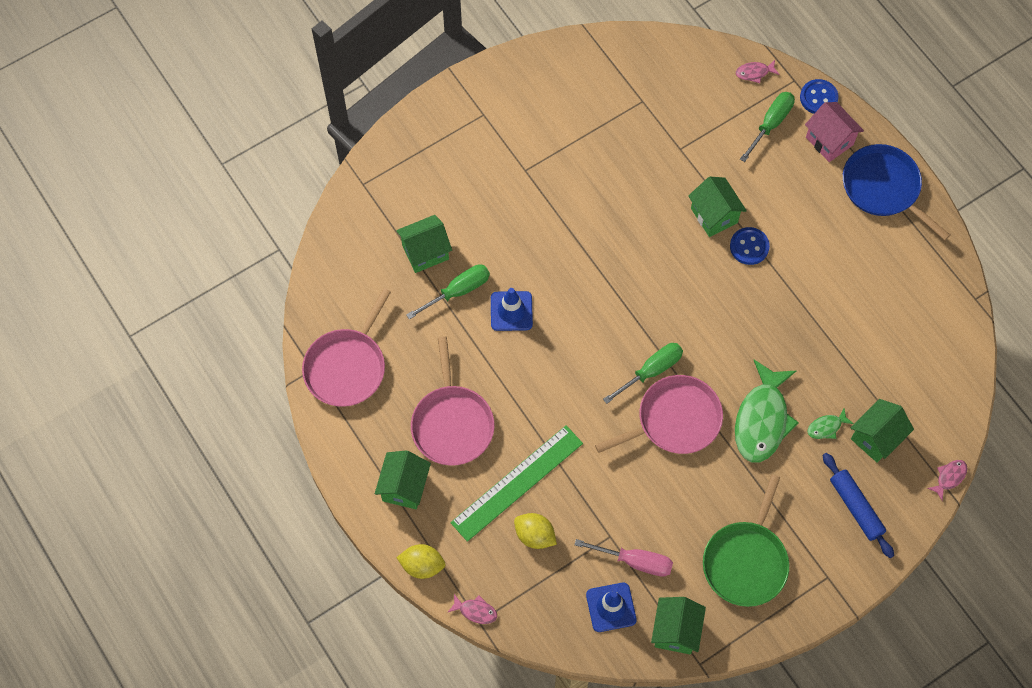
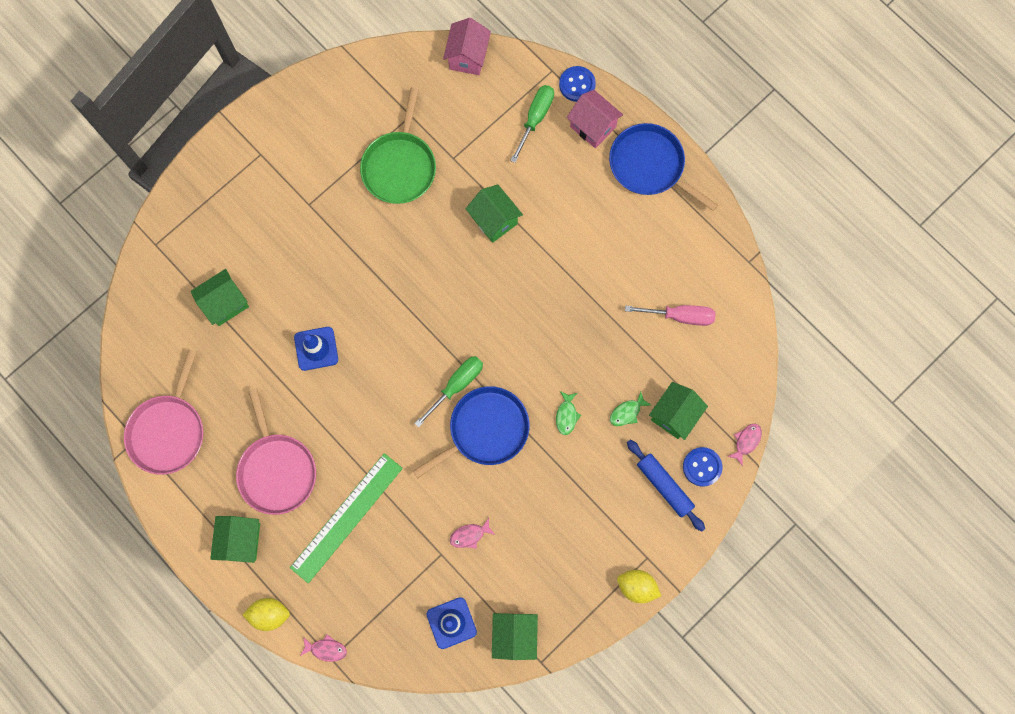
camera: 10 degrees left, 10 degrees up
(458, 291) = (262, 337): green screwdriver -> none
(534, 535) = (370, 566): yellow lemon -> yellow lemon (636, 586)
(634, 561) = (467, 574): pink screwdriver -> pink screwdriver (679, 316)
(674, 420) = (485, 430): pink pan -> blue pan
(709, 54) = (467, 57): none -> pink house
(746, 561) = (570, 556): green pan -> green pan (400, 166)
(749, 247) = (531, 246): blue button -> blue button (702, 467)
(754, 73) = (513, 69): pink fish -> pink fish (469, 535)
(762, 419) = (566, 415): green fish -> green fish, size x0.44

